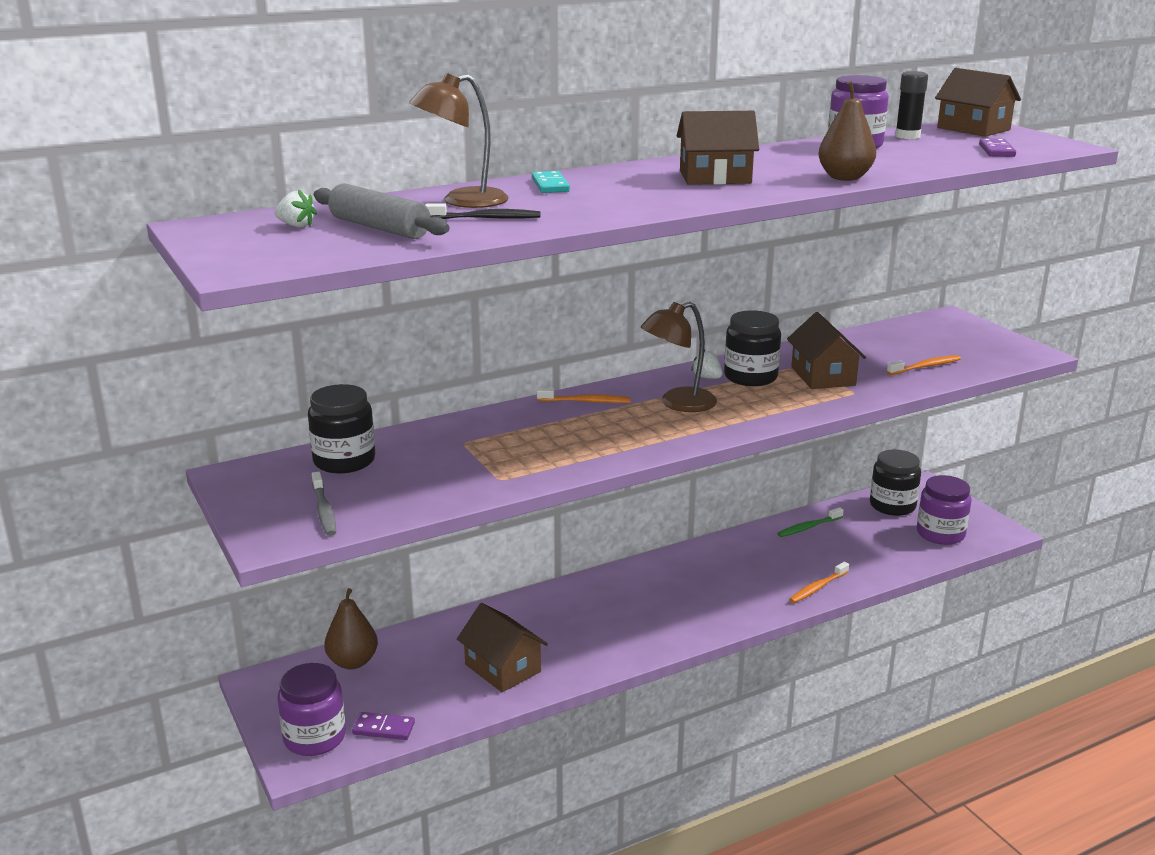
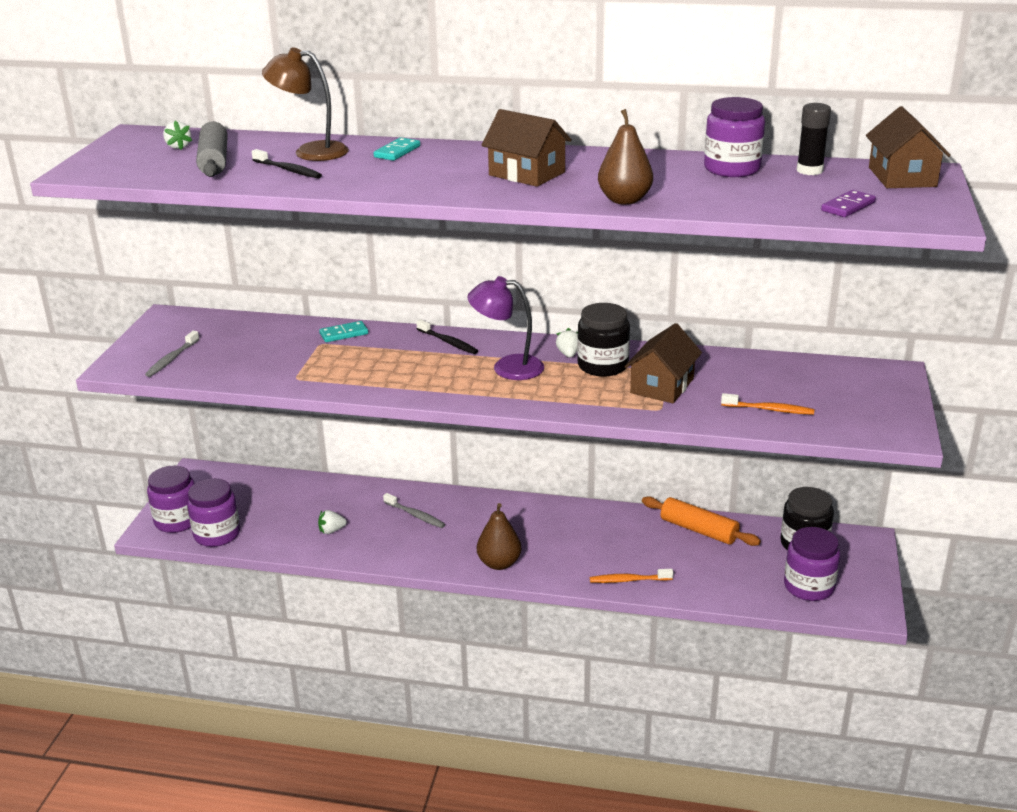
camera: 40 degrees right, 5 degrees up
(344, 461) = (235, 330): black jar -> none
(352, 662) = (256, 484): brown pear -> brown pear (499, 563)
(383, 728) = (217, 534): purple domino -> purple jar
(471, 427) = (344, 334): none -> turquoise domino
(503, 668) = (331, 530): brown house -> white strawberry
(563, 618) = (415, 515): none -> grey toothbrush
(586, 401) = (448, 342): orange toothbrush -> black toothbrush
(678, 403) = (507, 367): brown lamp -> purple lamp
(808, 527) = (698, 530): green toothbrush -> orange rolling pin

